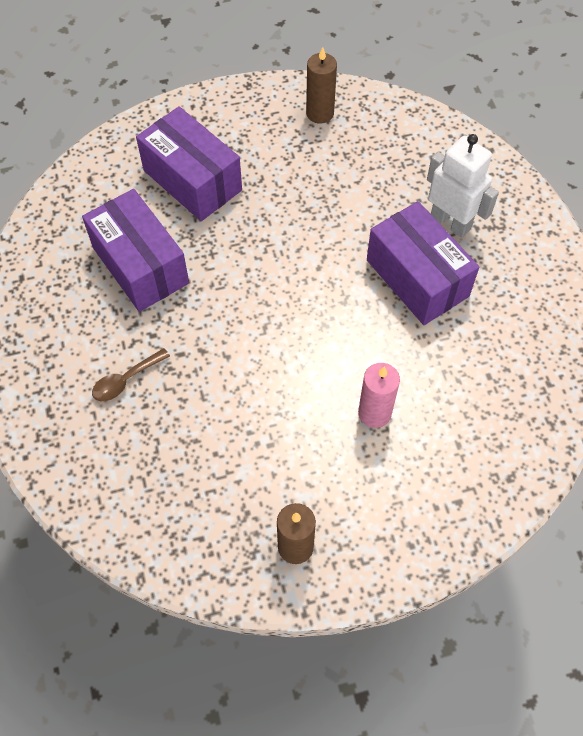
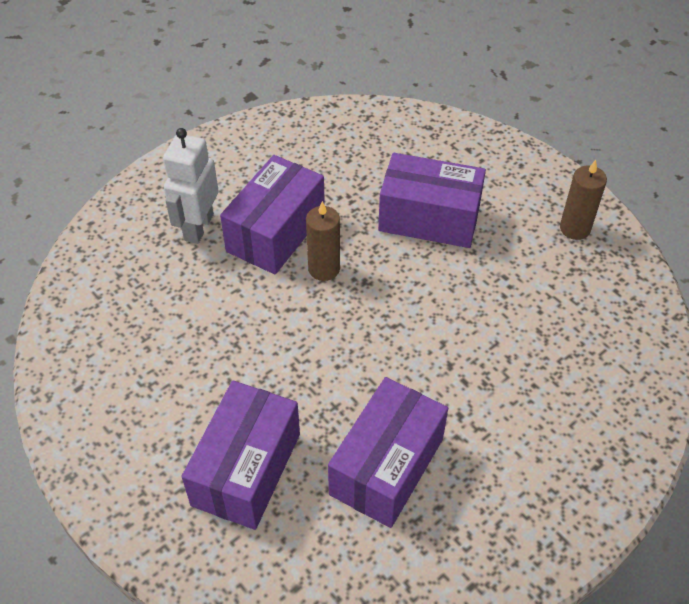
camera: 115 degrees left, 10 degrees down
(126, 380) = (521, 413): brown spoon -> none
(320, 113) = (92, 383): brown candle -> brown candle (324, 269)
(374, 413) = (429, 218): pink candle -> purple box

